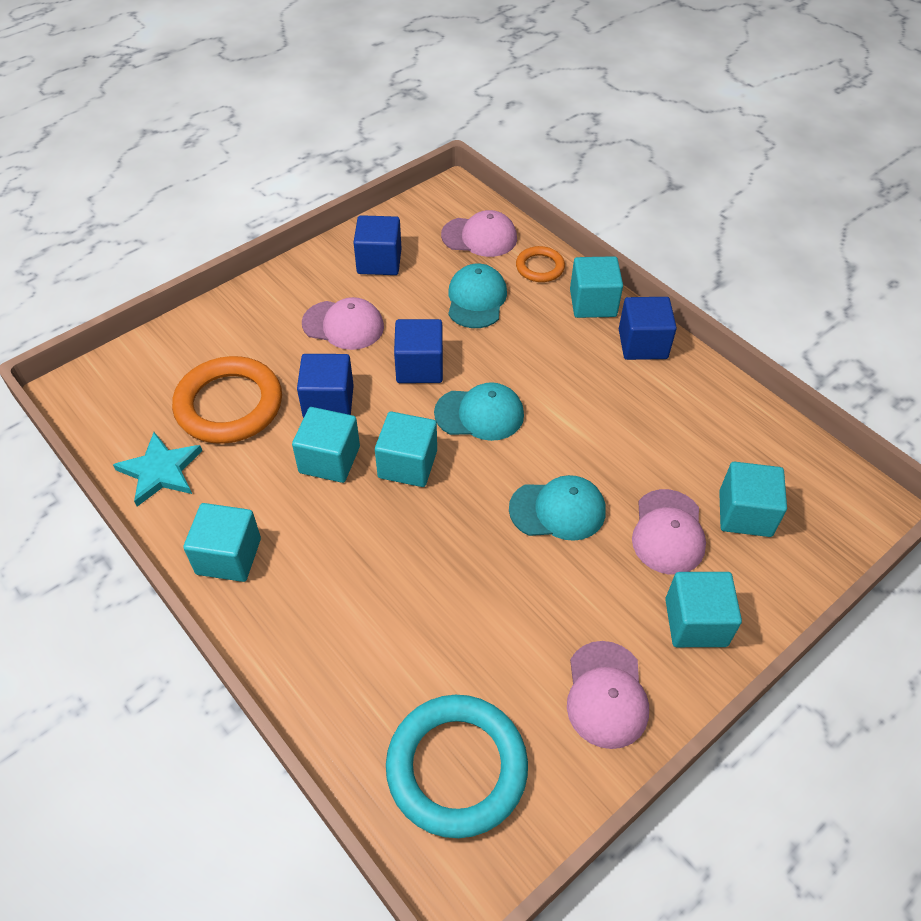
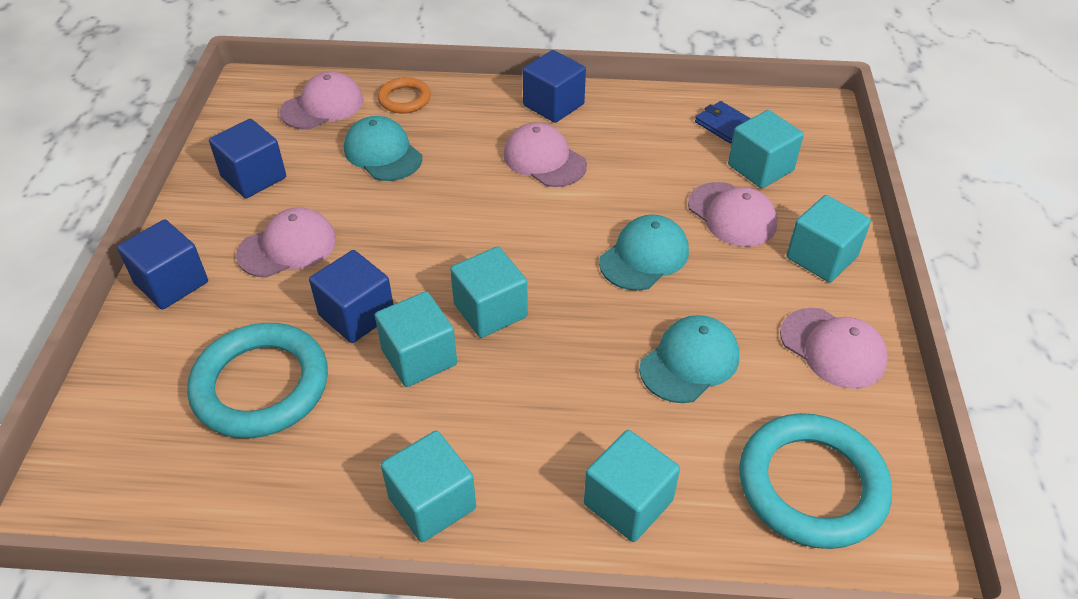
camera: 45 degrees left, 5 degrees down
(160, 471) = (265, 492): turquoise star -> none
(229, 405) = (261, 385): orange ring -> turquoise ring
(419, 367) = (402, 233): blue cube -> blue cube (171, 283)
(479, 414) = (498, 233): turquoise cap -> turquoise cap (689, 362)
(580, 383) = (544, 160): none -> pink cap
(593, 303) = (480, 99): turquoise cube -> turquoise cube (628, 502)
(763, 456) = (724, 125): none -> blue wallet

